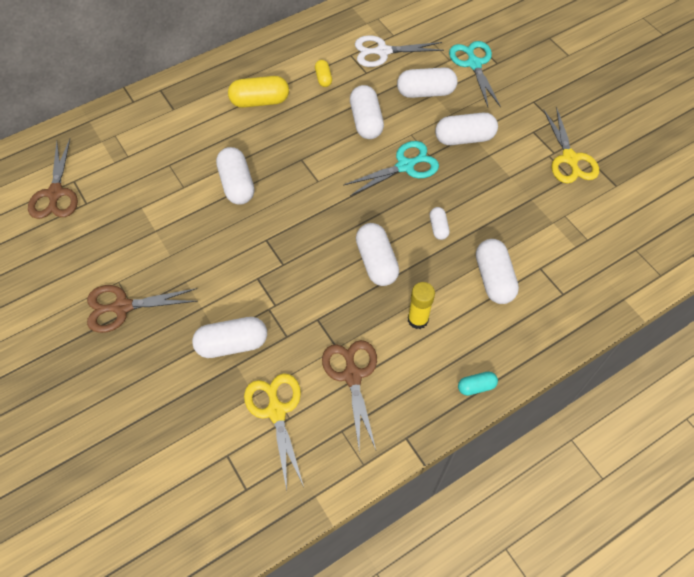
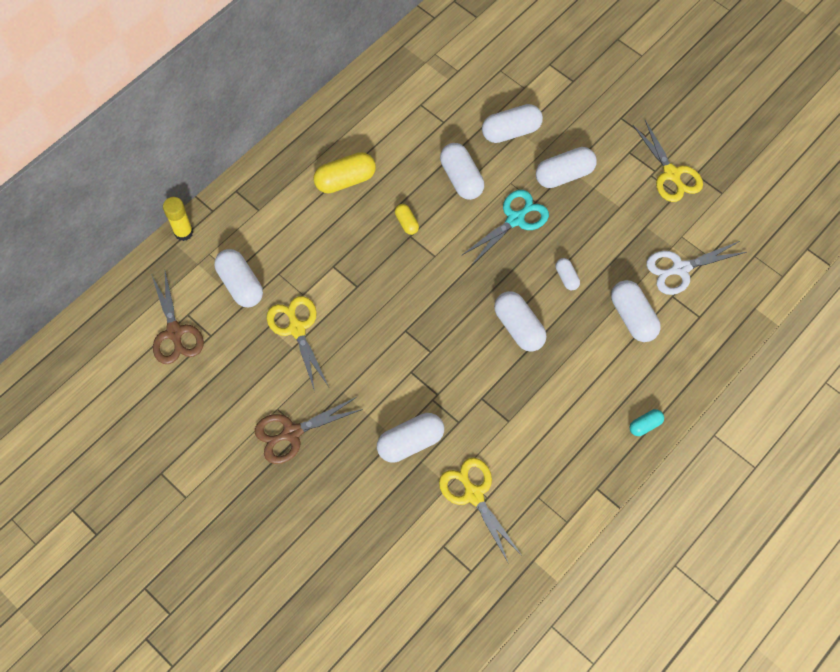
camera: 15 degrees left, 5 degrees up
(166, 215) = (297, 329): none -> yellow scissors
(237, 184) = (355, 279): white capsule -> white capsule (240, 284)
(323, 78) = (402, 139): yellow capsule -> yellow capsule (406, 223)
(352, 375) = (531, 444): brown scissors -> none
(382, 52) = (453, 93): white scissors -> white scissors (680, 269)
(418, 319) = (574, 375): yellow glue stick -> yellow glue stick (183, 232)
(474, 64) = (550, 87): turquoise scissors -> none

